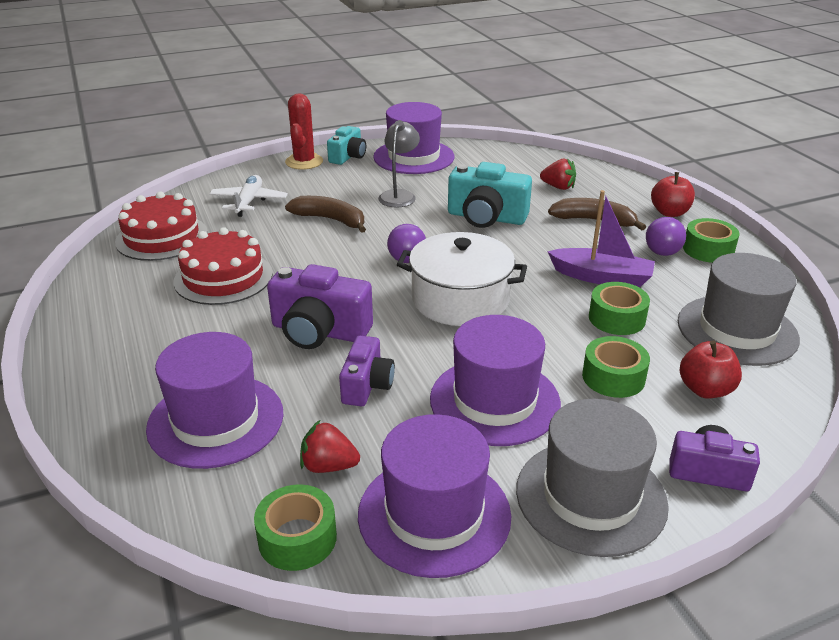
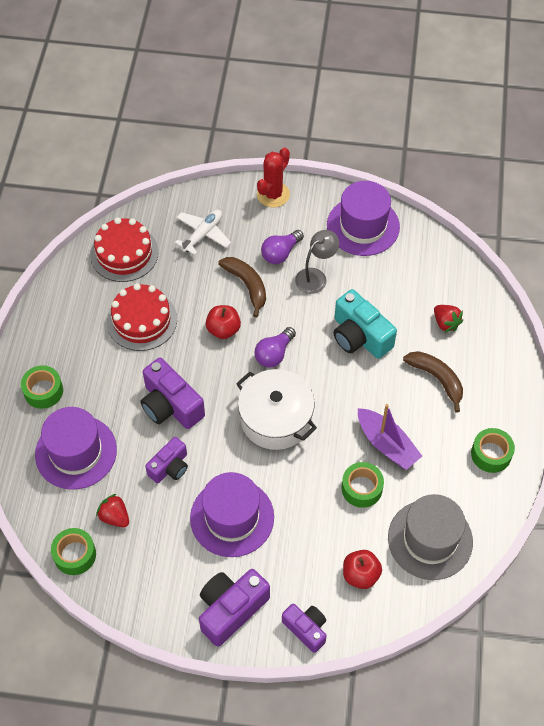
camera: 30 degrees right, 25 degrees up
(348, 157) = (311, 202): turquoise camera -> none
(434, 514) = (146, 576): purple hat -> none
(591, 496) = (231, 609): grey hat -> purple camera
(613, 377) = (315, 536): green tape -> green tape (43, 391)
(662, 248) = (459, 435): purple light bulb -> purple light bulb (280, 253)
(669, 212) = (504, 398): red apple -> red apple (223, 329)

